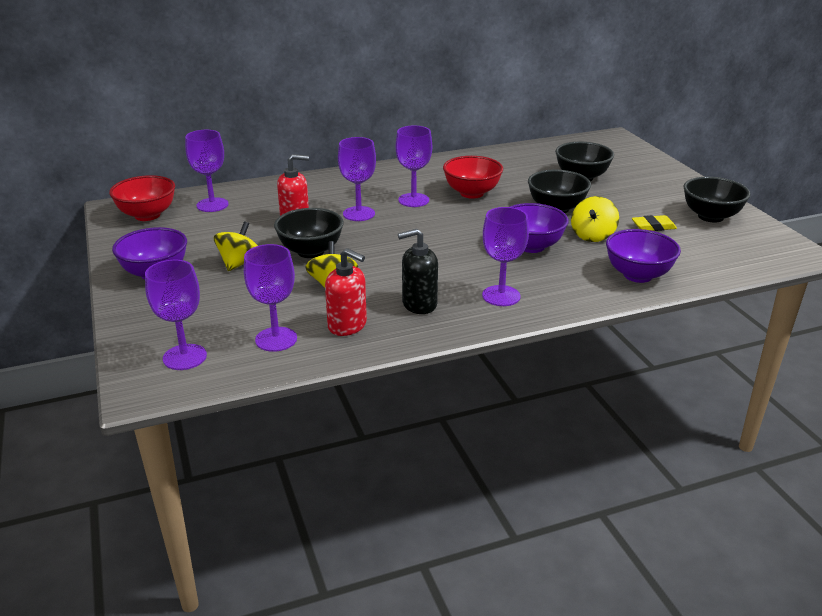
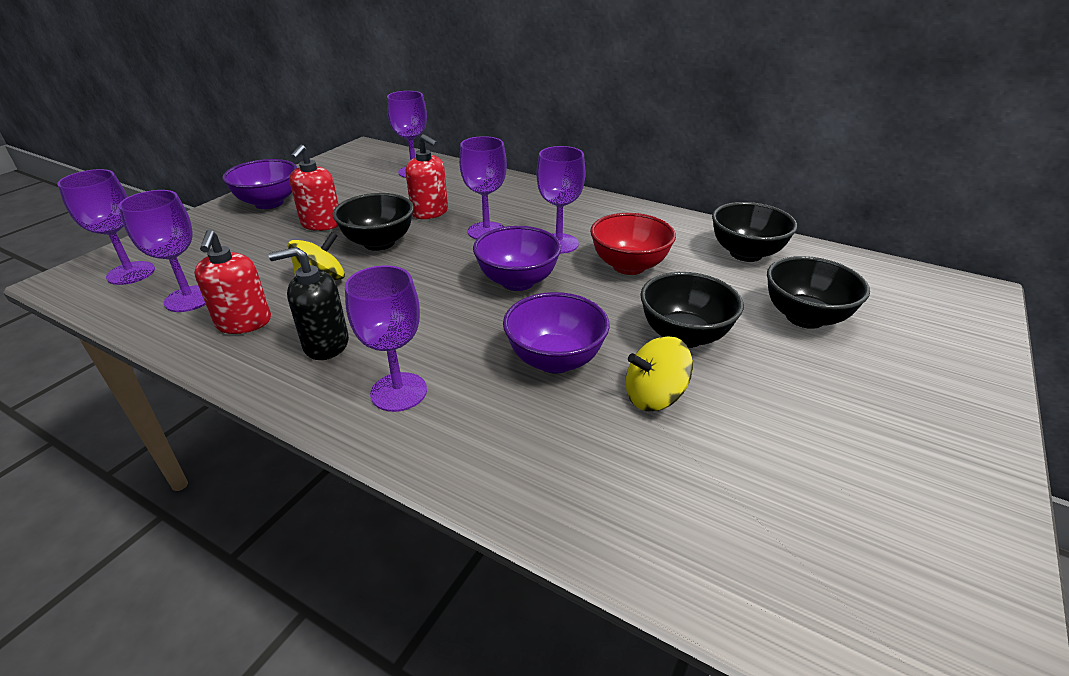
camera: 50 degrees right, 5 degrees up
(147, 215) = (365, 161): red bowl -> none
(240, 263) = (321, 224): yellow spinning top -> red soap dispenser
(419, 304) = (325, 344): black soap dispenser -> black soap dispenser turned 45 degrees counterclockwise
(637, 275) = (590, 493): purple bowl -> purple bowl (517, 281)
(653, 226) = (769, 443): yellow eraser -> none
(710, 216) = (910, 496): black bowl -> black bowl (746, 253)

